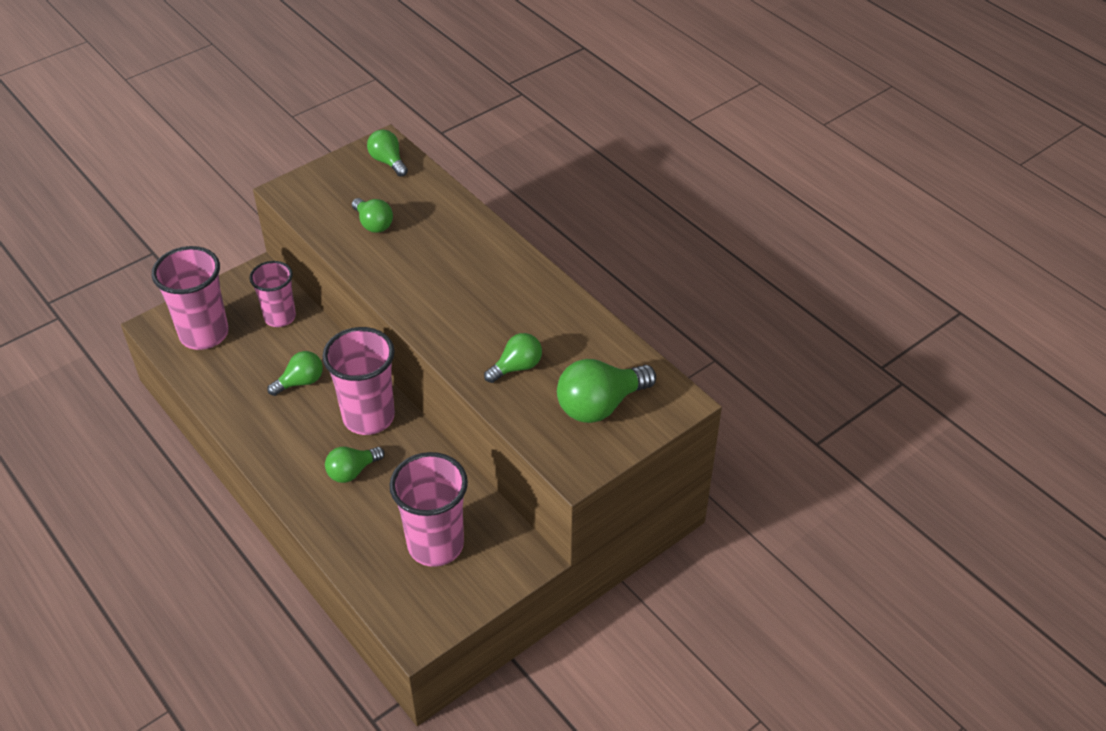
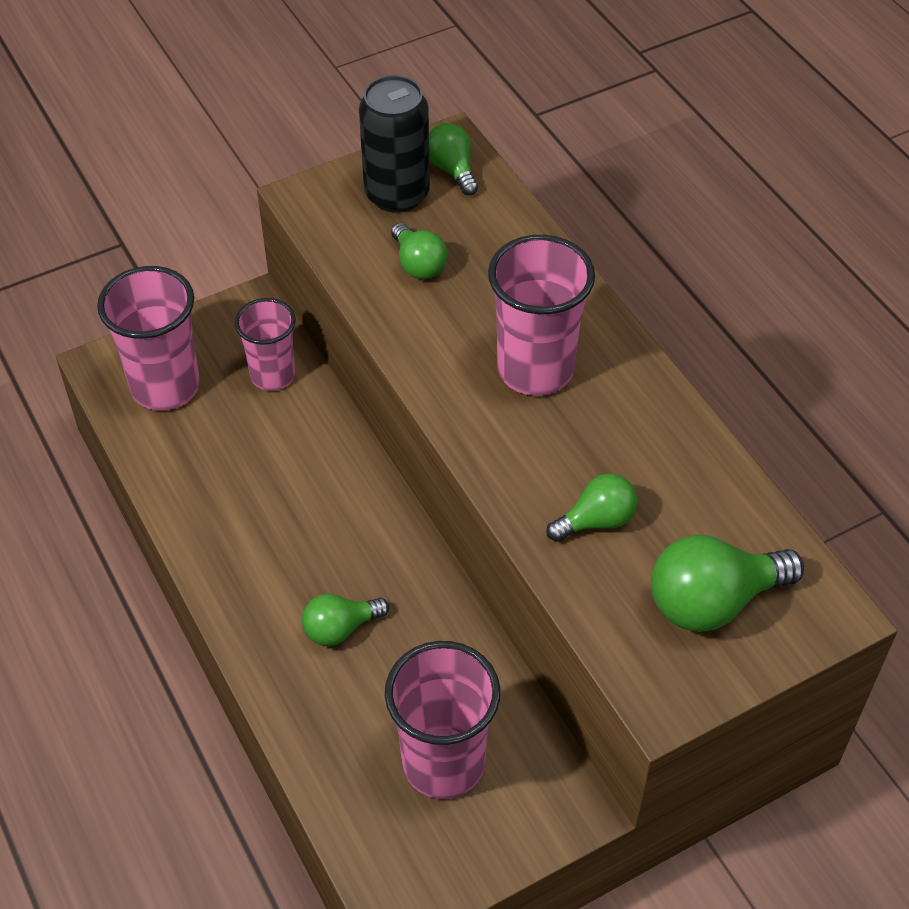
camera: 10 degrees right, 5 degrees up
(300, 382) = (287, 479): green light bulb -> none
(352, 181) = (397, 194): none -> black can
(368, 417) = (375, 547): pink cup -> pink cup (535, 370)

